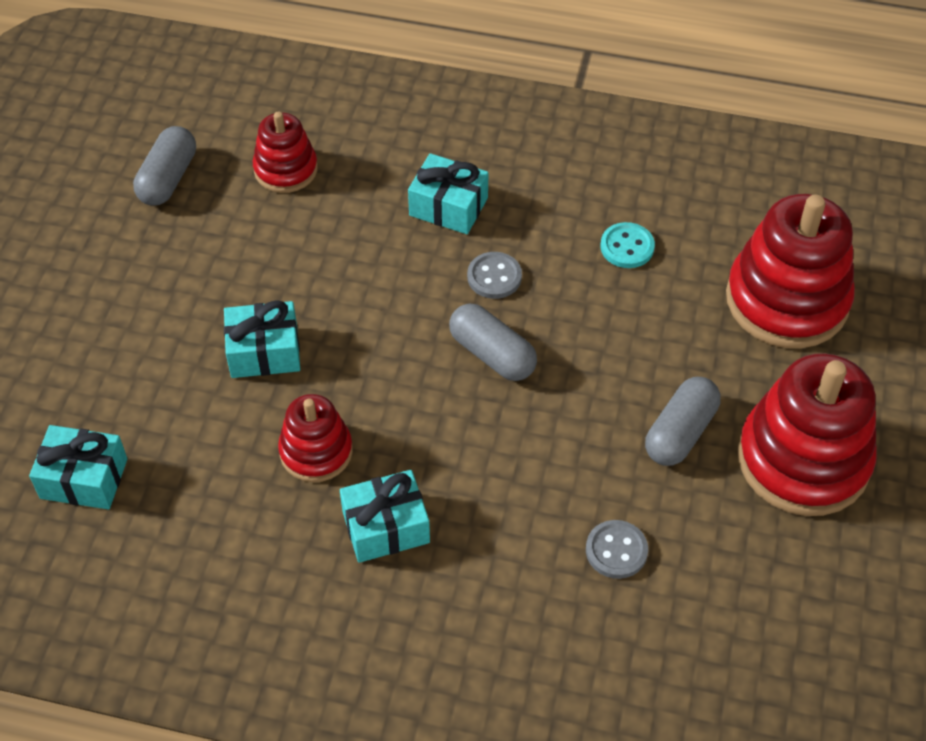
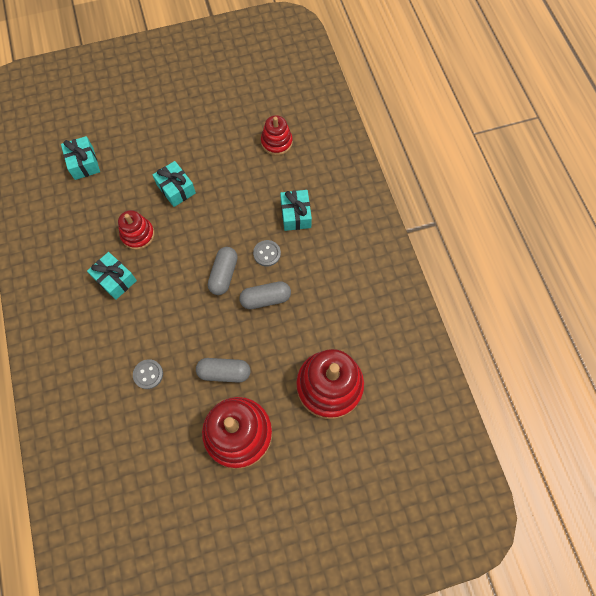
camera: 60 degrees right, 15 degrees up
(168, 178) = (244, 104): grey capsule -> grey capsule (265, 298)
(627, 247) = (318, 300): turquoise button -> none

